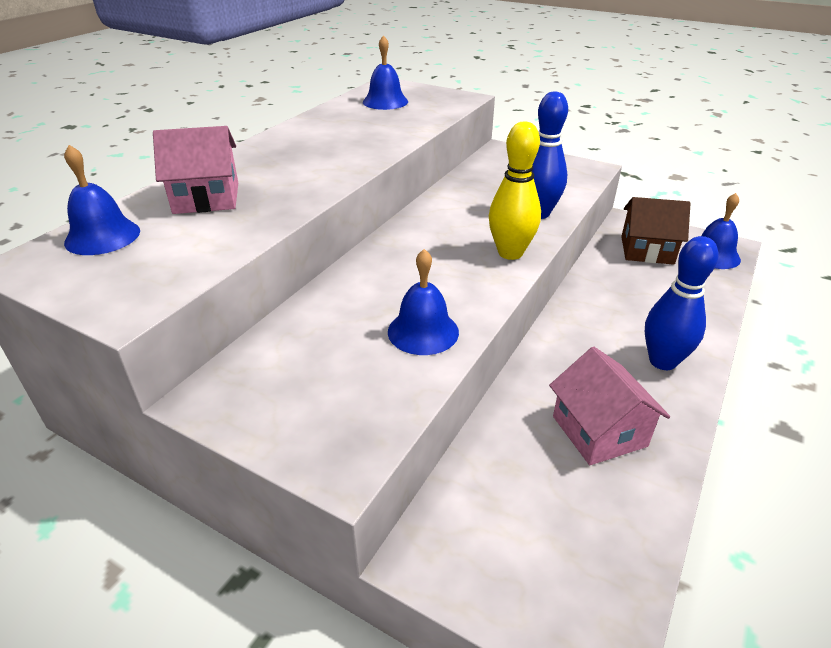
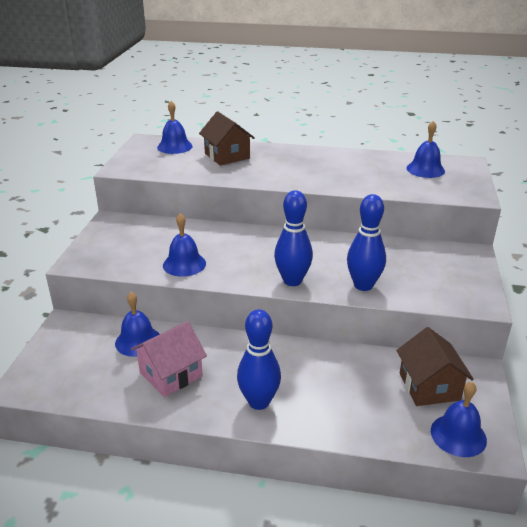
camera: 70 degrees right, 5 degrees down
(206, 198) = (227, 156): pink house -> brown house
(510, 253) = (292, 281): yellow bowling pin -> blue bowling pin
(511, 456) = (138, 341): none -> blue bell

